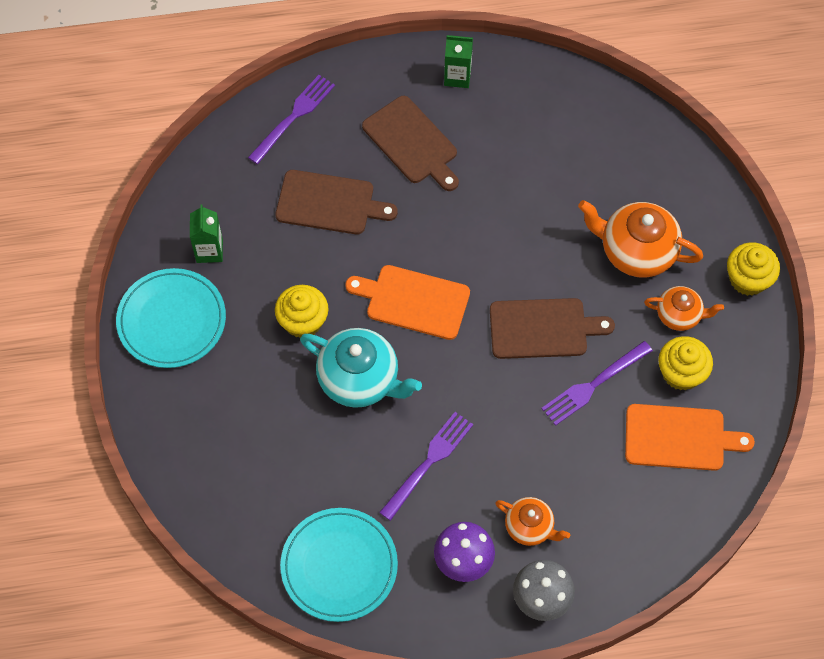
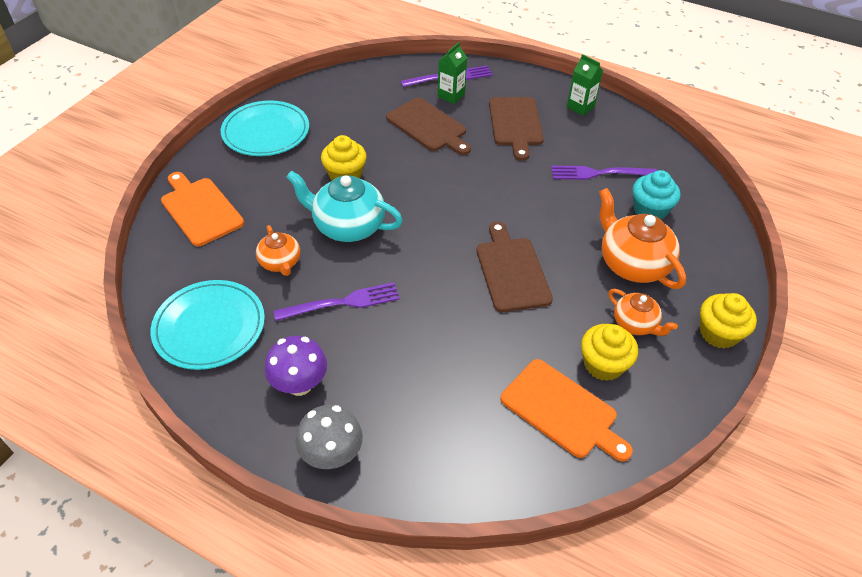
camera: 35 degrees right, 15 degrees down
(209, 251) = (328, 112): green carton -> green carton (451, 95)
(360, 379) = (347, 226): turquoise teapot -> turquoise teapot turned 135 degrees clockwise
(413, 301) = (431, 204): orange cutting board -> orange cutting board (200, 209)
(530, 527) = (375, 394): orange teapot -> orange teapot (280, 263)
(543, 329) = (512, 271): brown cutting board -> brown cutting board turned 135 degrees counterclockwise
(593, 385) = (519, 329): purple fork -> purple fork (598, 173)
(611, 176) = (650, 210): none -> turquoise cupcake

